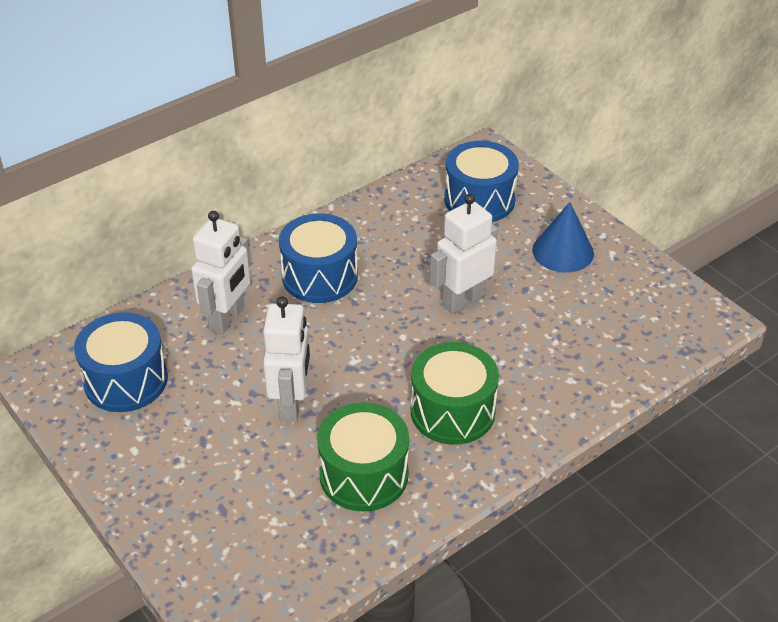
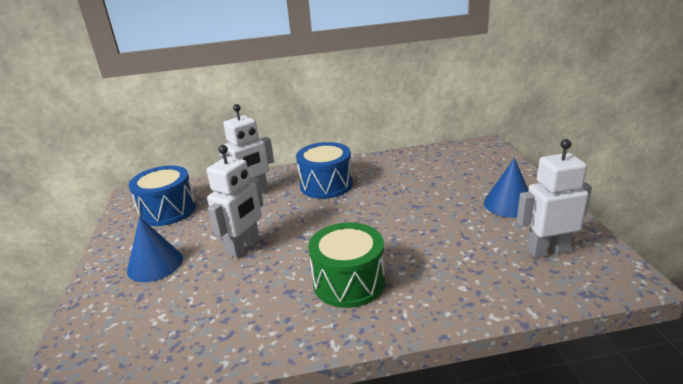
camera: 30 degrees right, 15 degrees down
(196, 463) = (155, 264): none -> blue cone
(364, 475) = (248, 305): green drum -> none
(462, 300) = (410, 216): white robot -> white robot (547, 251)
(479, 200) = (464, 166): blue drum -> none

